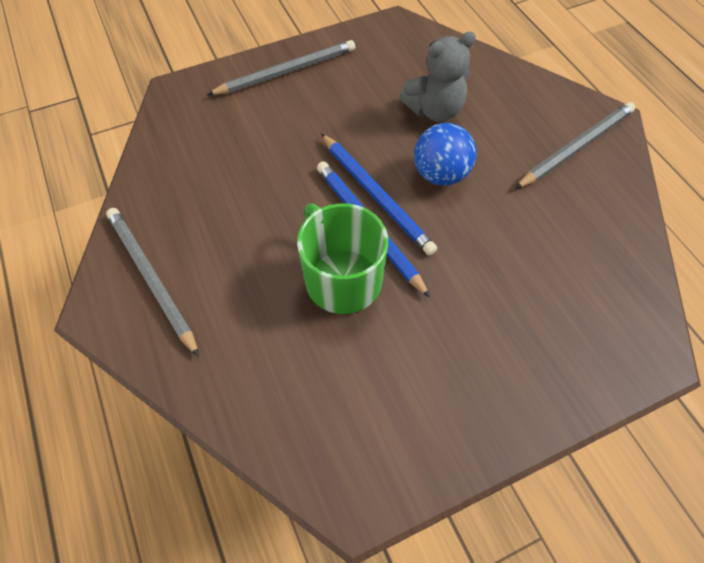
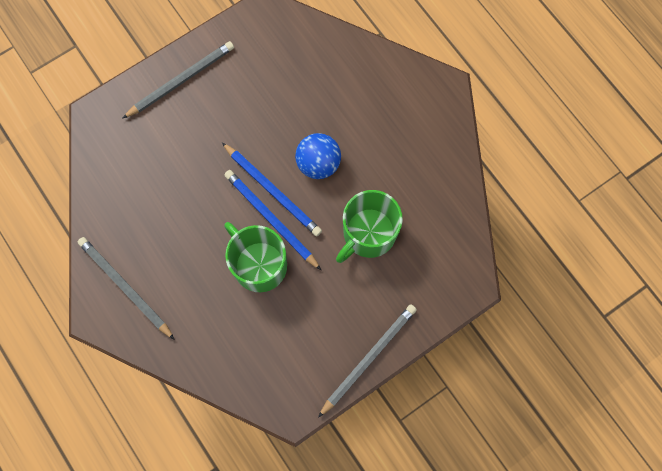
camera: 10 degrees left, 15 degrees up
(435, 110) = (307, 102): grey teddy bear -> none
(501, 264) = (368, 234): none -> green mug
(576, 147) = (419, 121): grey pencil -> grey pencil (368, 358)

